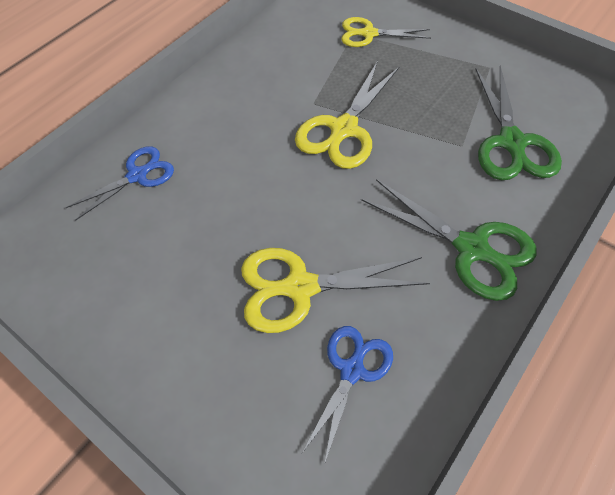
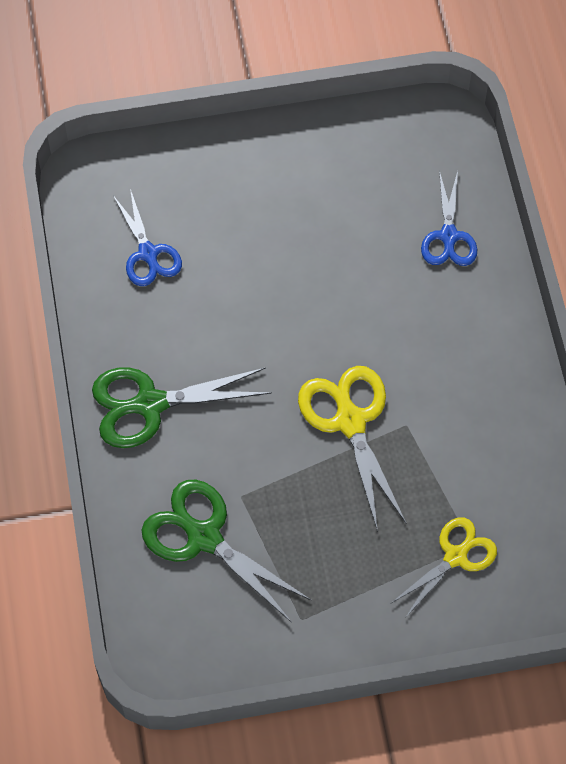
camera: 130 degrees right, 5 degrees up
(298, 287) = (235, 269): yellow scissors -> none

